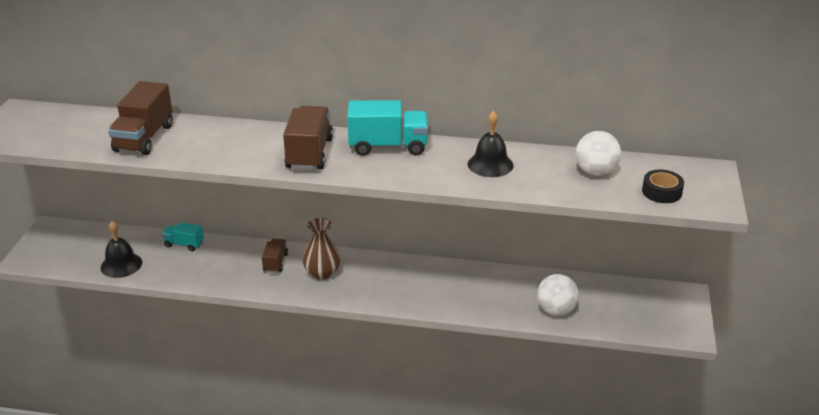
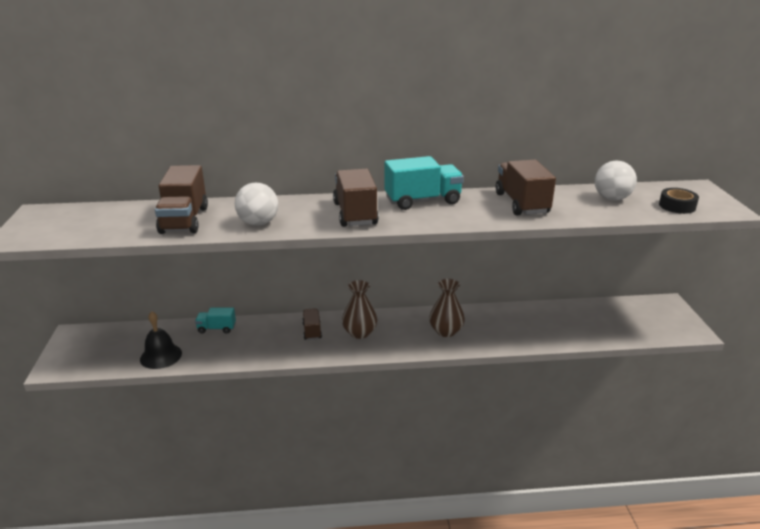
camera: 15 degrees left, 5 degrees down
(412, 286) = (446, 331): none -> brown vase
(490, 164) = (521, 203): black bell -> brown truck
(556, 310) = (577, 331): white ball -> white ball (258, 223)

